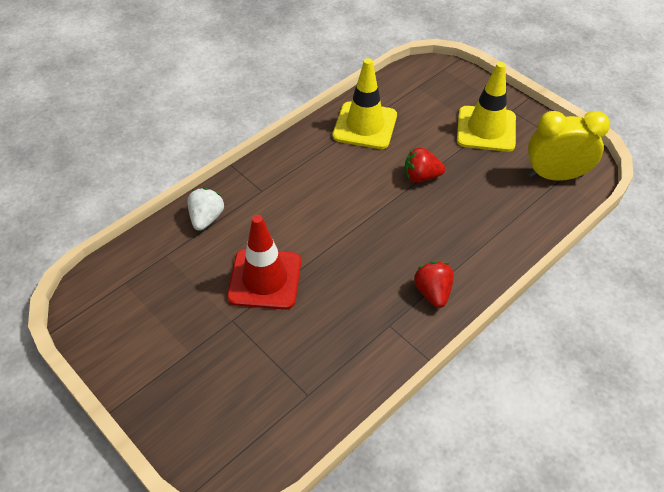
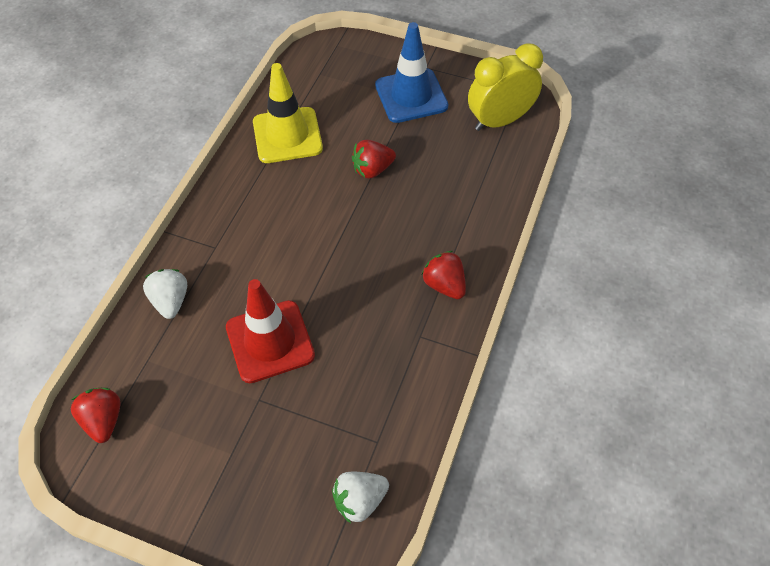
camera: 25 degrees left, 5 degrees up
(110, 286) = (103, 420): none -> red strawberry
(268, 435) = (360, 501): none -> white strawberry
(486, 129) = (411, 96): yellow traffic cone -> blue traffic cone

